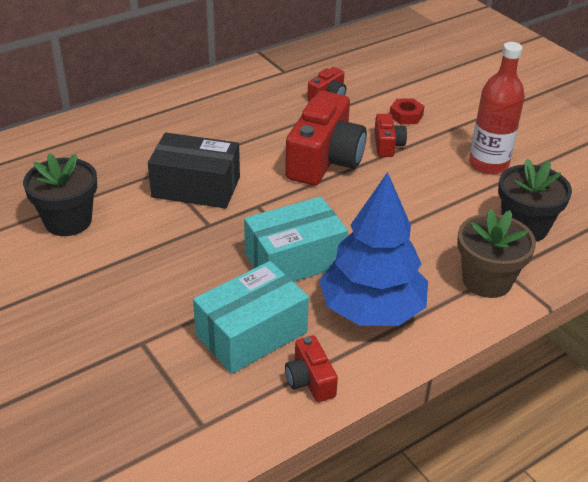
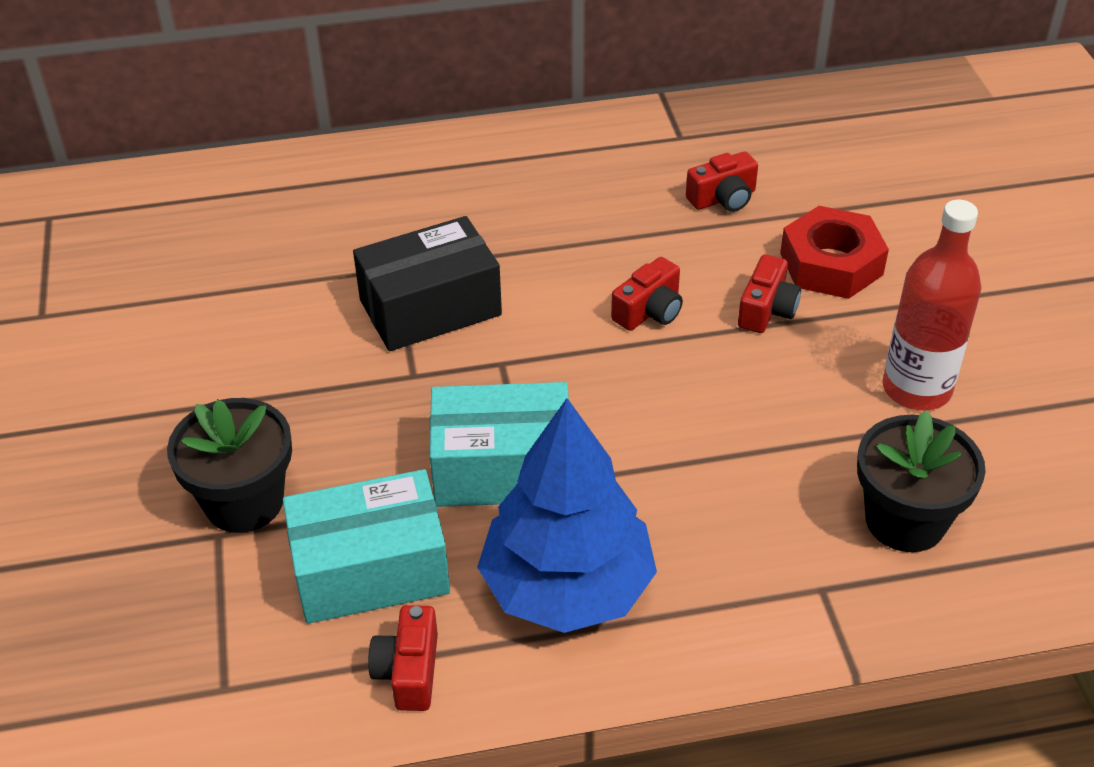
camera: 25 degrees right, 5 degrees up
(68, 221) = (226, 315): black flower pot -> black flower pot (244, 502)
(196, 187) = (430, 307): black box -> black box turned 60 degrees counterclockwise
(324, 160) = (649, 311): red camera -> red camera, size x0.48
(406, 116) = (831, 264): red nut -> red nut, size x1.77
(487, 280) = (780, 595): brown flower pot -> none

